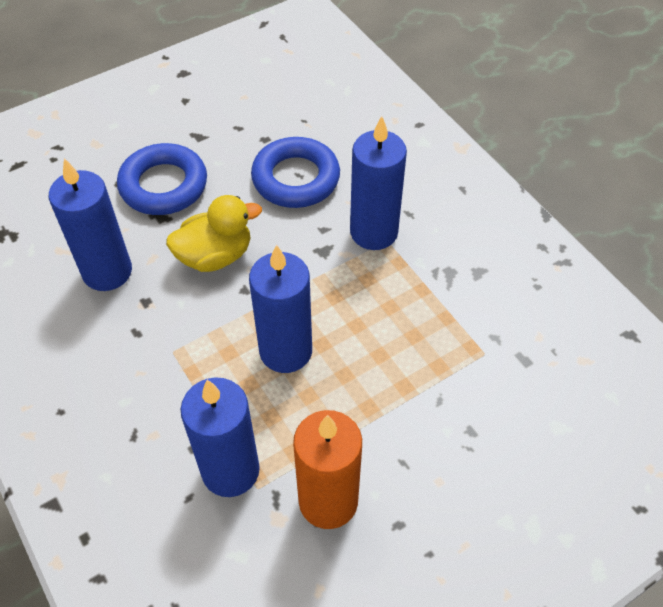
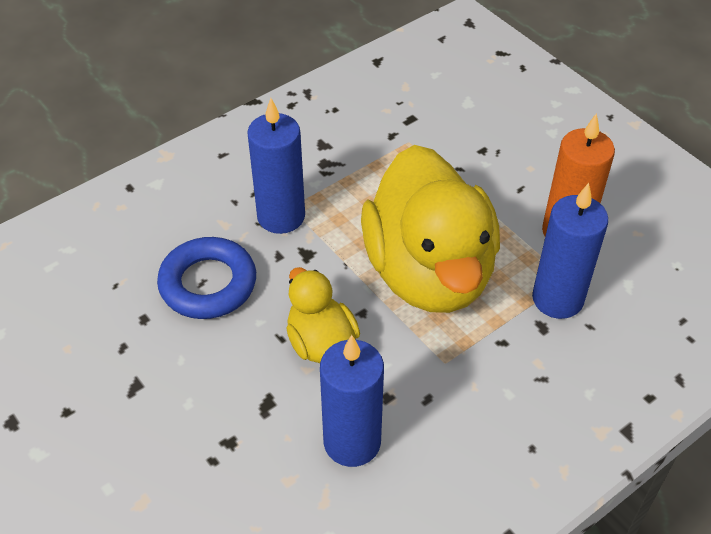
camera: 95 degrees left, 5 degrees down
(163, 185) = (218, 409): blue ring -> none
(286, 351) = (429, 272): blue candle -> yellow duck

